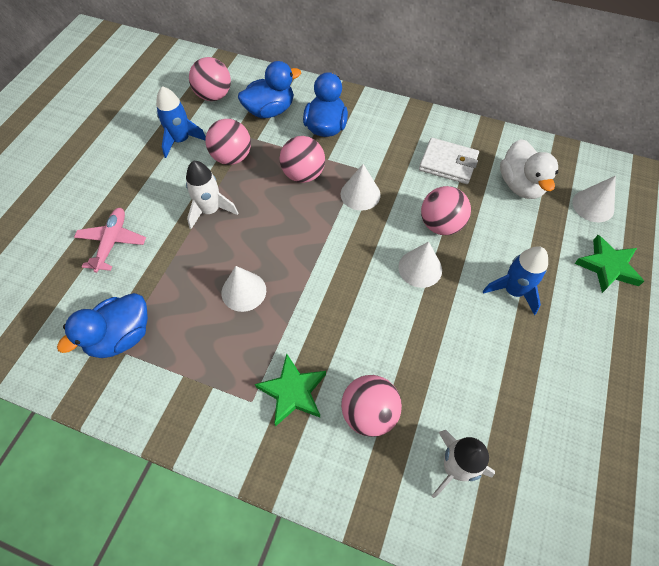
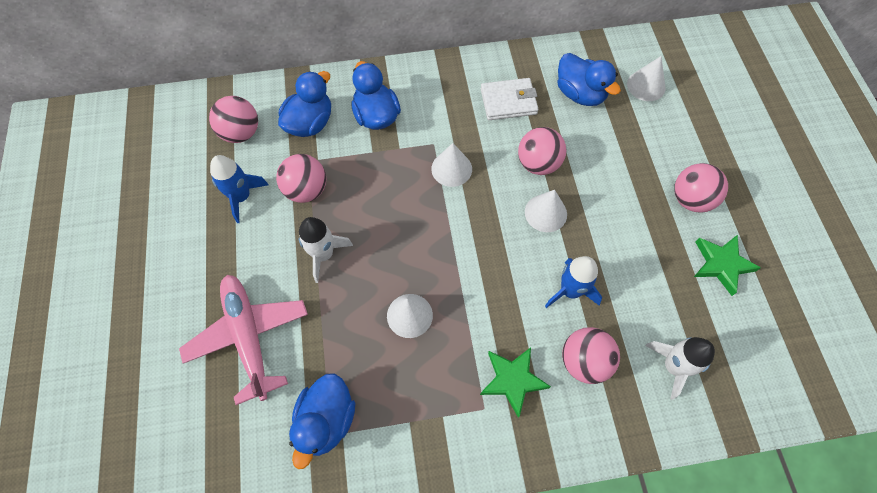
camera: 30 degrees left, 5 degrees up
(112, 242) = (249, 336): pink plane -> pink plane, size x1.61
(303, 175) = (387, 175): pink ball -> pink ball (690, 199)
(513, 291) = (629, 194): blue rocket -> blue rocket (570, 291)
(520, 185) = (580, 94): white duck -> blue duck
(607, 266) = (686, 135): green star -> green star (721, 264)

